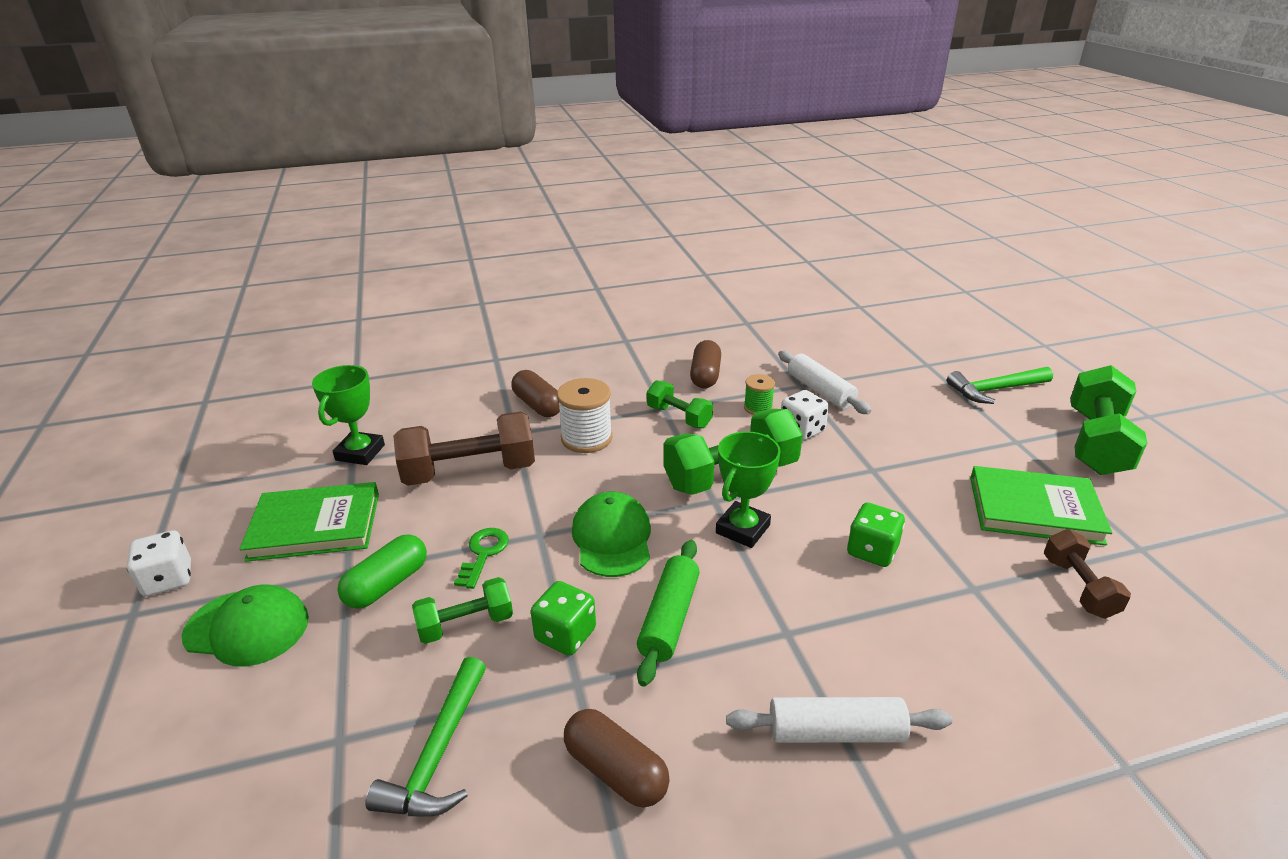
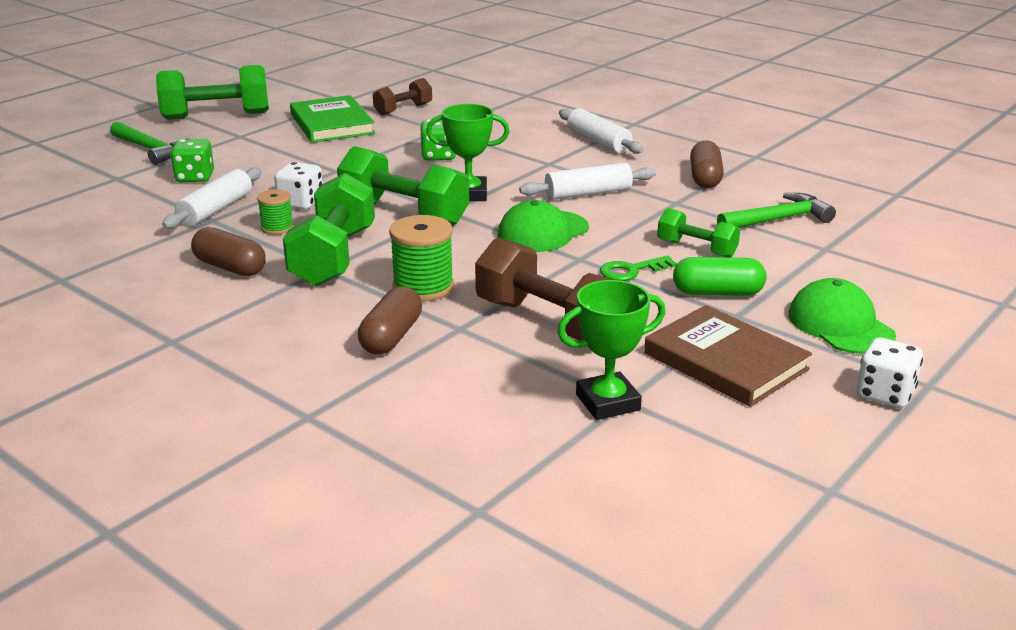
camera: 125 degrees left, 5 degrees down
(315, 526) = (725, 361): green book -> brown book
(565, 635) = (650, 217): green dice -> green dice (195, 177)
(586, 438) = (423, 287): white spool -> green spool
(669, 618) = (588, 193): green rolling pin -> white rolling pin
(679, 417) = (333, 257): green dumbbell -> green dumbbell, size x1.77
(705, 375) = (230, 267): brown capsule -> brown capsule turned 60 degrees clockwise

